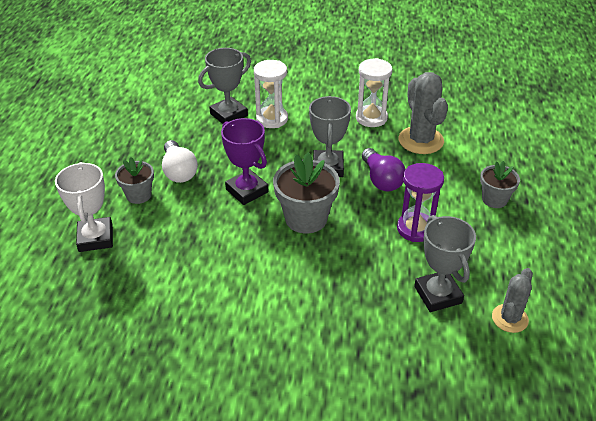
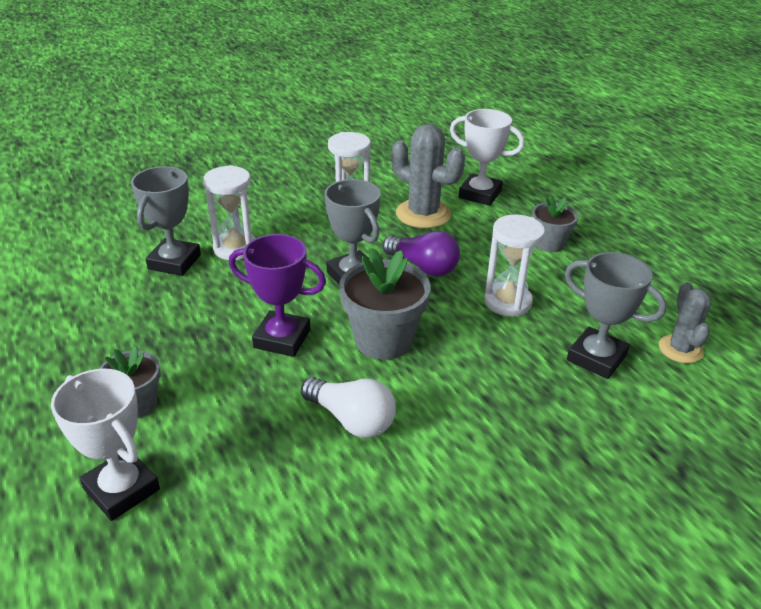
camera: 35 degrees left, 5 degrees down
(179, 171) = (168, 351): white light bulb -> white light bulb (351, 420)
(415, 229) = (507, 302): purple hourglass -> white hourglass
(480, 140) = (480, 194): none -> white trophy

